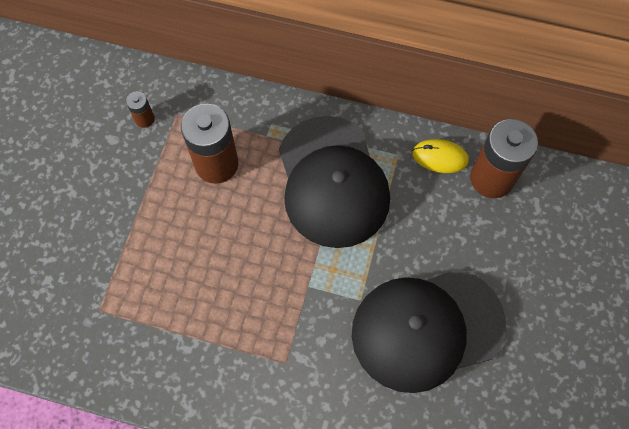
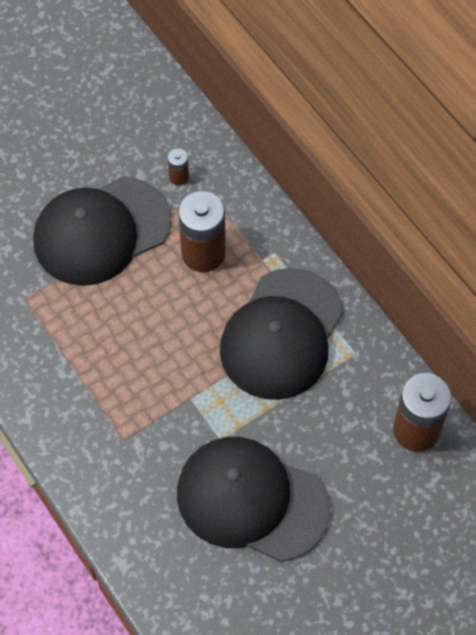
camera: 40 degrees right, 5 degrees down
(118, 207) = (101, 231): none -> black cap
(439, 157) = (388, 381): yellow mouse -> none

